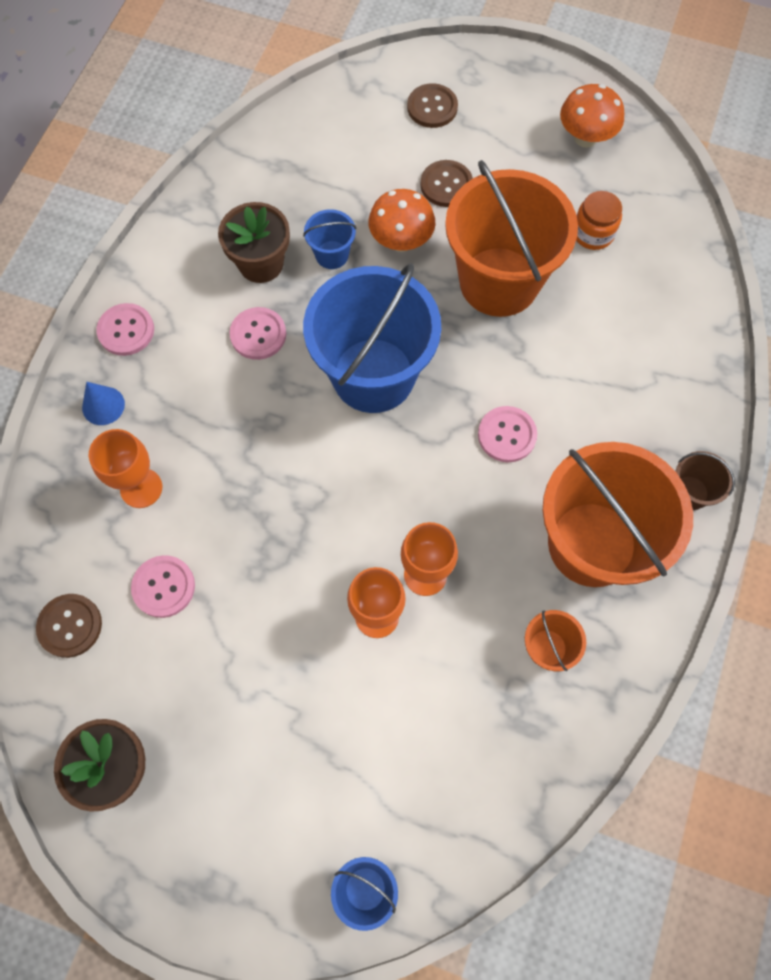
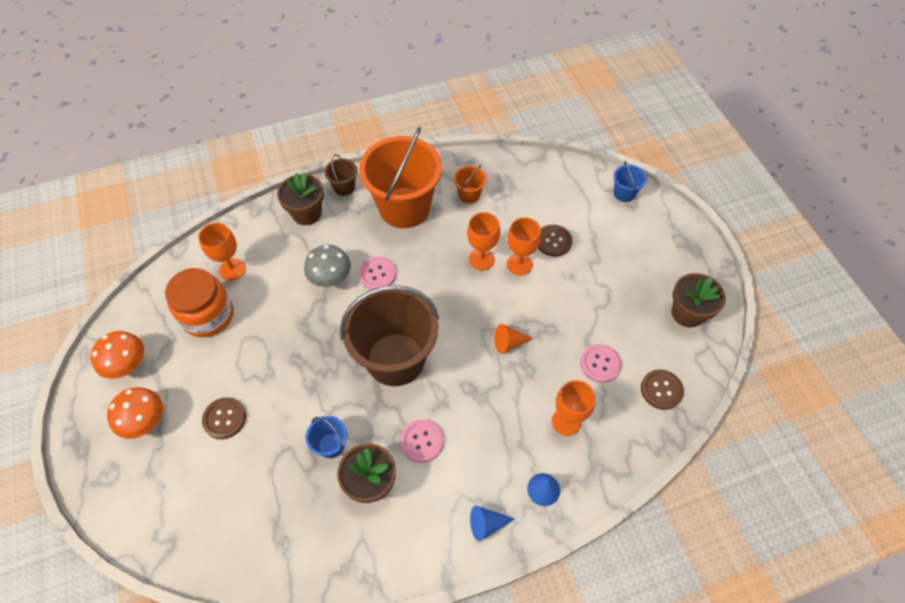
camera: 130 degrees left, 10 degrees down
(126, 330) = (487, 524): pink button -> blue cone
(283, 508) = (509, 343): none -> orange cone
(373, 375) = (395, 359): blue bucket -> brown bucket
(401, 241) = (290, 412): orange mushroom -> orange mushroom (146, 421)
(432, 107) = (158, 477): brown button -> brown button (553, 241)
(499, 282) = (281, 340): orange bucket -> none
(543, 381) = (331, 279): none -> grey mushroom
(593, 233) = (208, 315): orange jar -> orange jar, size x1.72
(643, 289) = (232, 269): none -> orange goblet
(675, 418) = (307, 213): none -> brown flower pot

